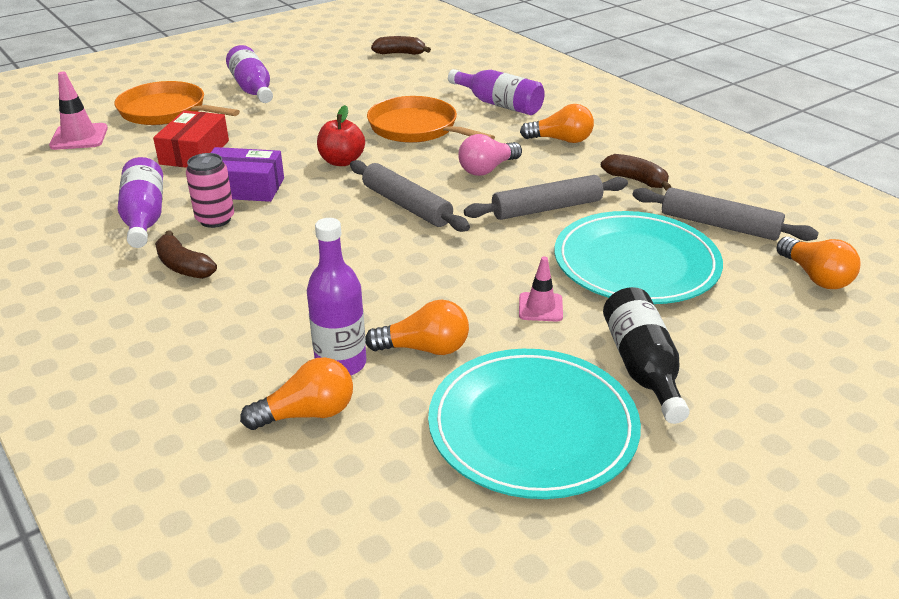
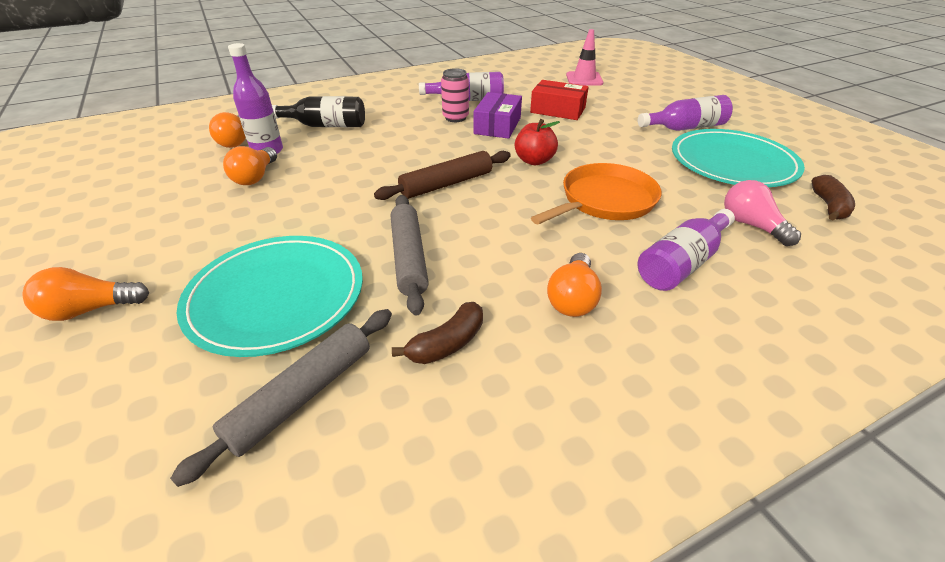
camera: 100 degrees right, 5 degrees up
(166, 111) = (630, 100): orange pan -> none
(184, 266) = (402, 111): brown banana -> none
(407, 205) = (446, 184): grey rolling pin -> brown rolling pin
(487, 169) = (504, 232): pink light bulb -> pink light bulb (751, 225)
(532, 426) = (144, 206): turquoise plate -> turquoise plate (732, 162)
(540, 307) = (257, 228): pink traffic cone -> none
(642, 367) = (142, 264): black bottle -> black bottle (326, 125)
(815, 277) = (129, 457): orange light bulb -> orange light bulb (91, 309)

